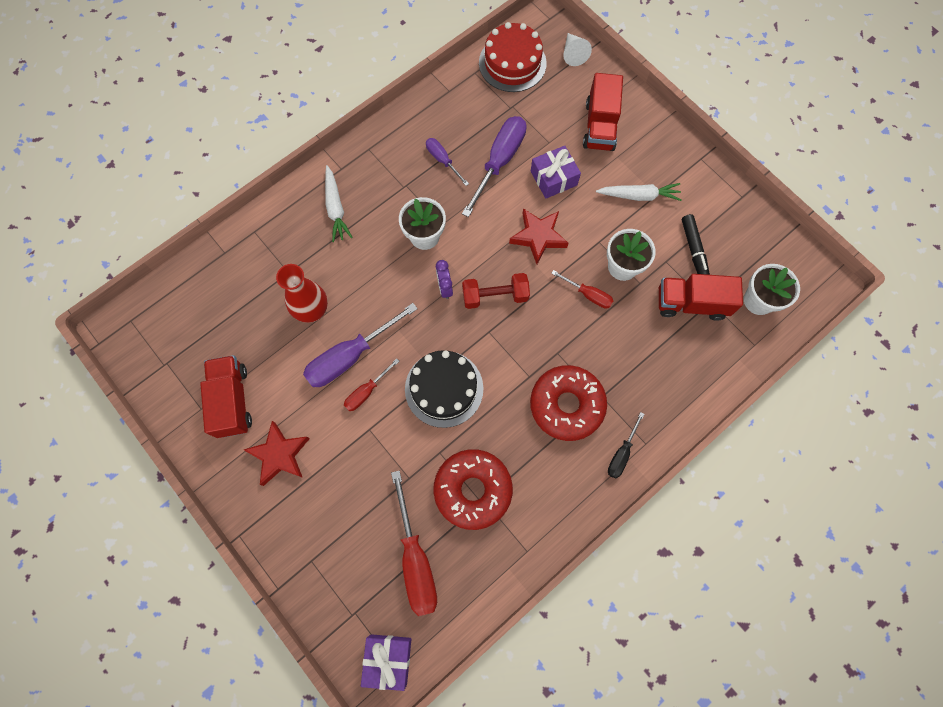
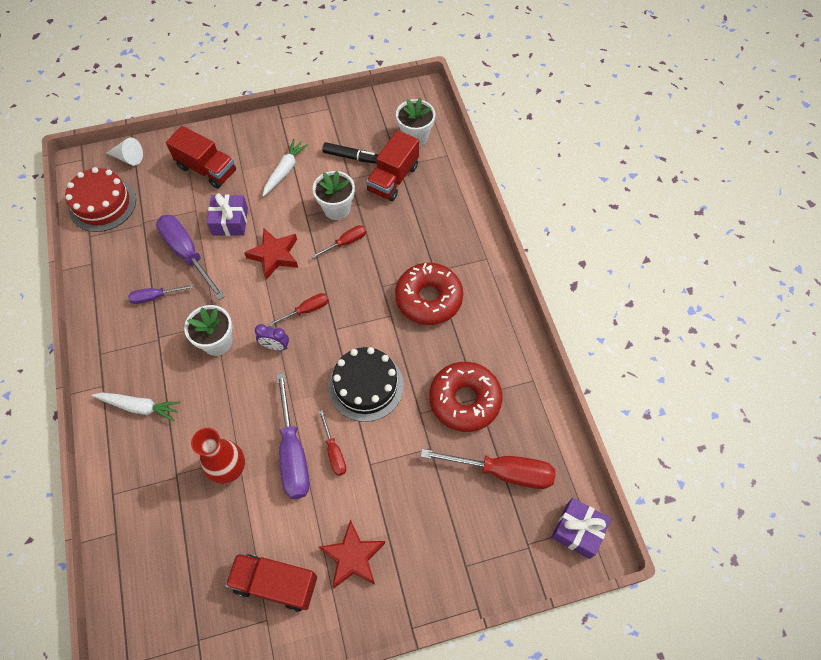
camera: 65 degrees left, 10 degrees down
(495, 296) = (306, 310): red dumbbell -> red screwdriver
(621, 453) = (486, 278): black screwdriver -> none

